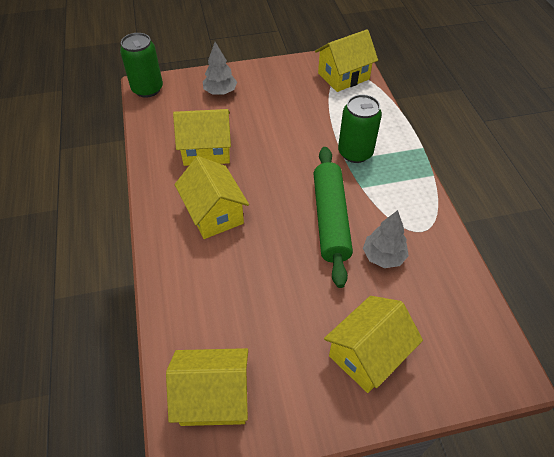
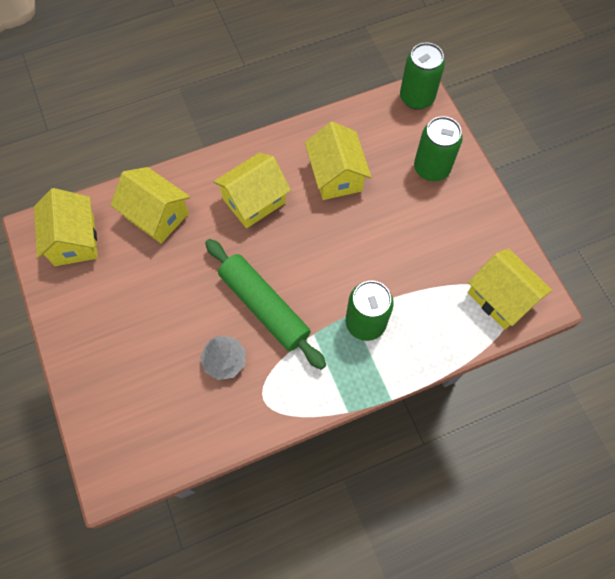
camera: 80 degrees right, 15 degrees up
(220, 92) = (431, 168): grey tree -> green can
(330, 219) = (264, 307): green rolling pin -> green rolling pin turned 60 degrees clockwise
(367, 354) = (118, 353): yellow house -> yellow house (157, 215)

